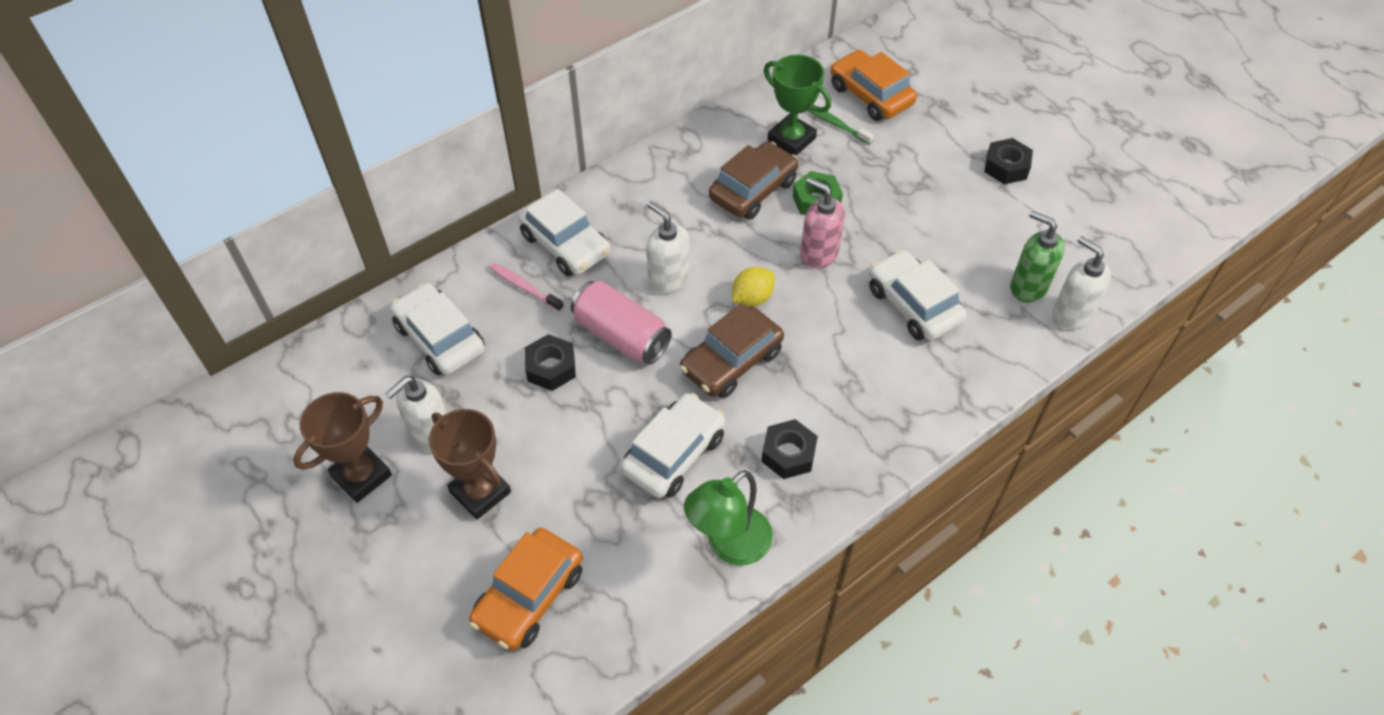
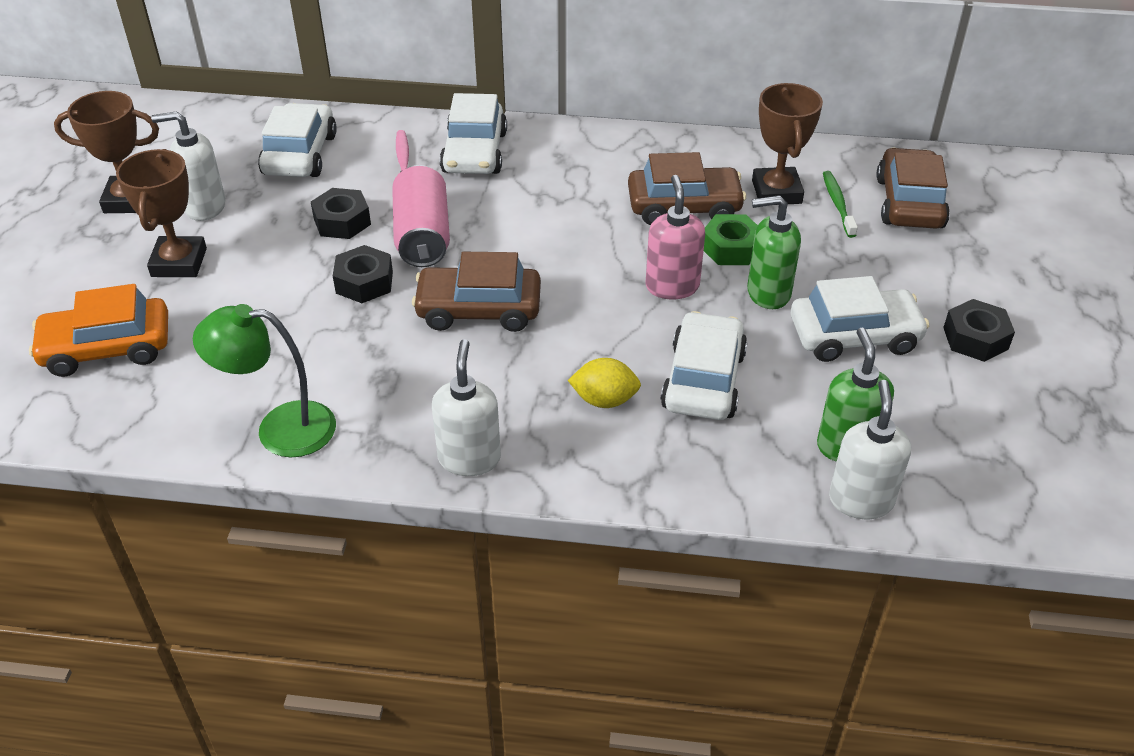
camera: 45 degrees right, 10 degrees down
(668, 279) = (516, 223): white soap dispenser -> white soap dispenser (469, 458)
(674, 454) = (338, 338): white car -> white car (854, 336)
(752, 298) = (564, 279): yellow lemon -> yellow lemon (604, 400)
(788, 454) = (422, 405): black nut -> black nut (364, 282)
(791, 139) = (776, 192): green trophy -> brown trophy
(870, 95) = (909, 203): orange car -> brown car
(874, 218) = (768, 293): none -> green soap dispenser

